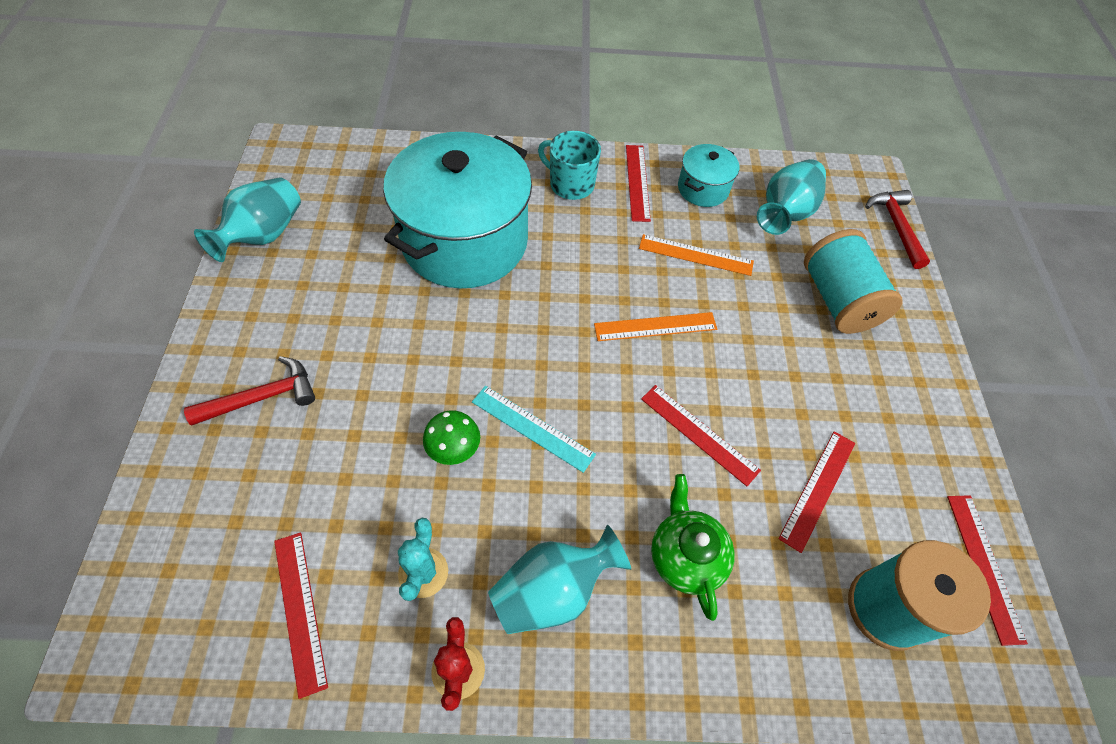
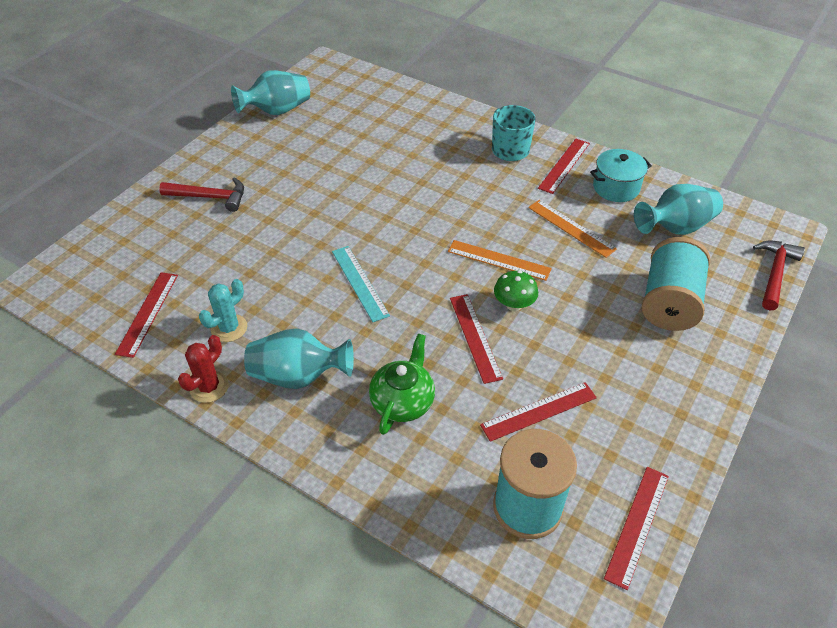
camera: 35 degrees right, 10 degrees down
(454, 448) = (300, 272): green mushroom -> green mushroom (514, 304)
(465, 241) = (403, 158): turquoise pot -> none

